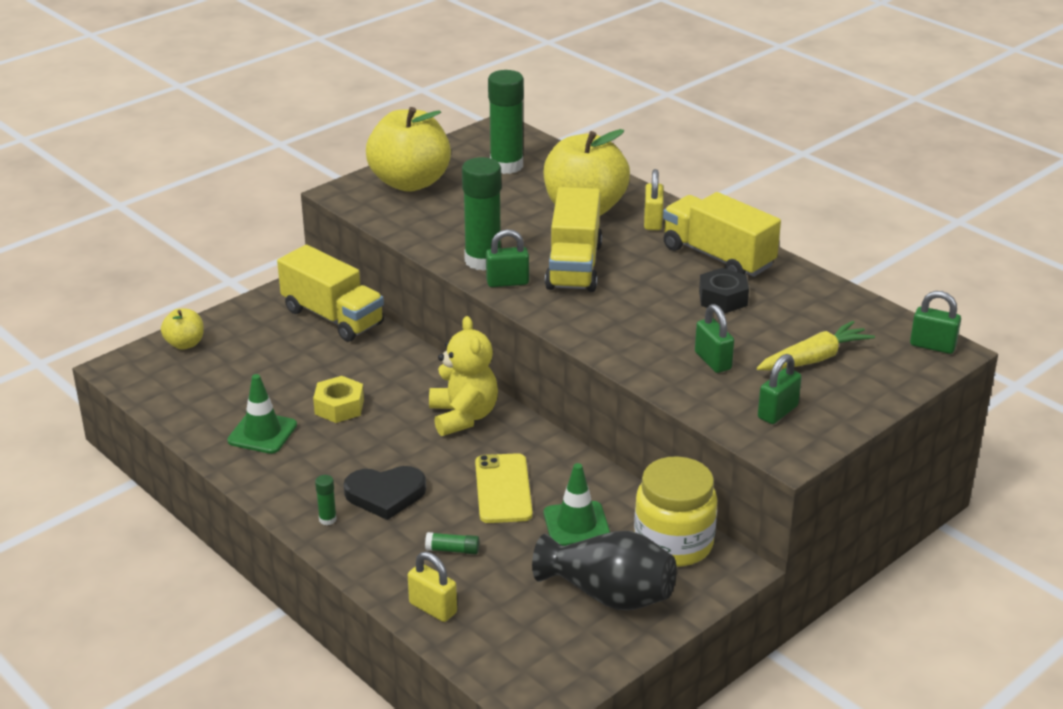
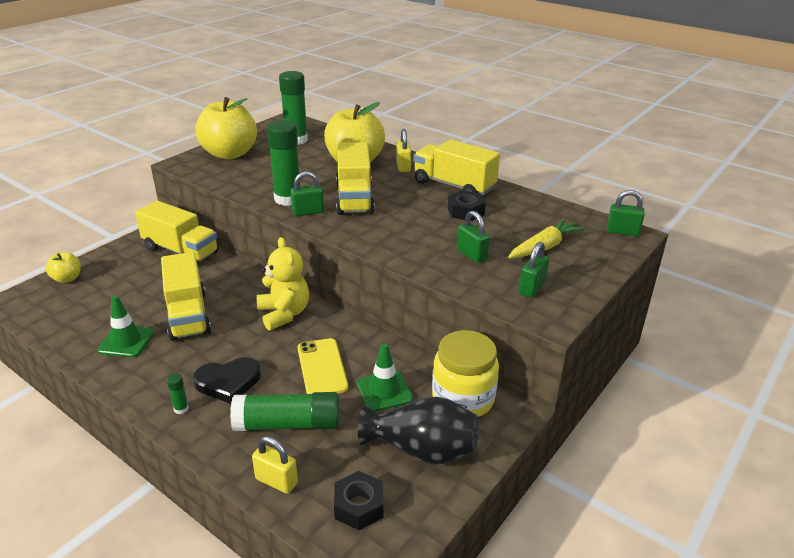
camera: 10 degrees left, 0 degrees up
(339, 407) = (188, 315): yellow nut -> yellow truck
(452, 550) = (287, 424): green glue stick -> green glue stick, size x2.39
(523, 644) = (359, 506): none -> black nut

